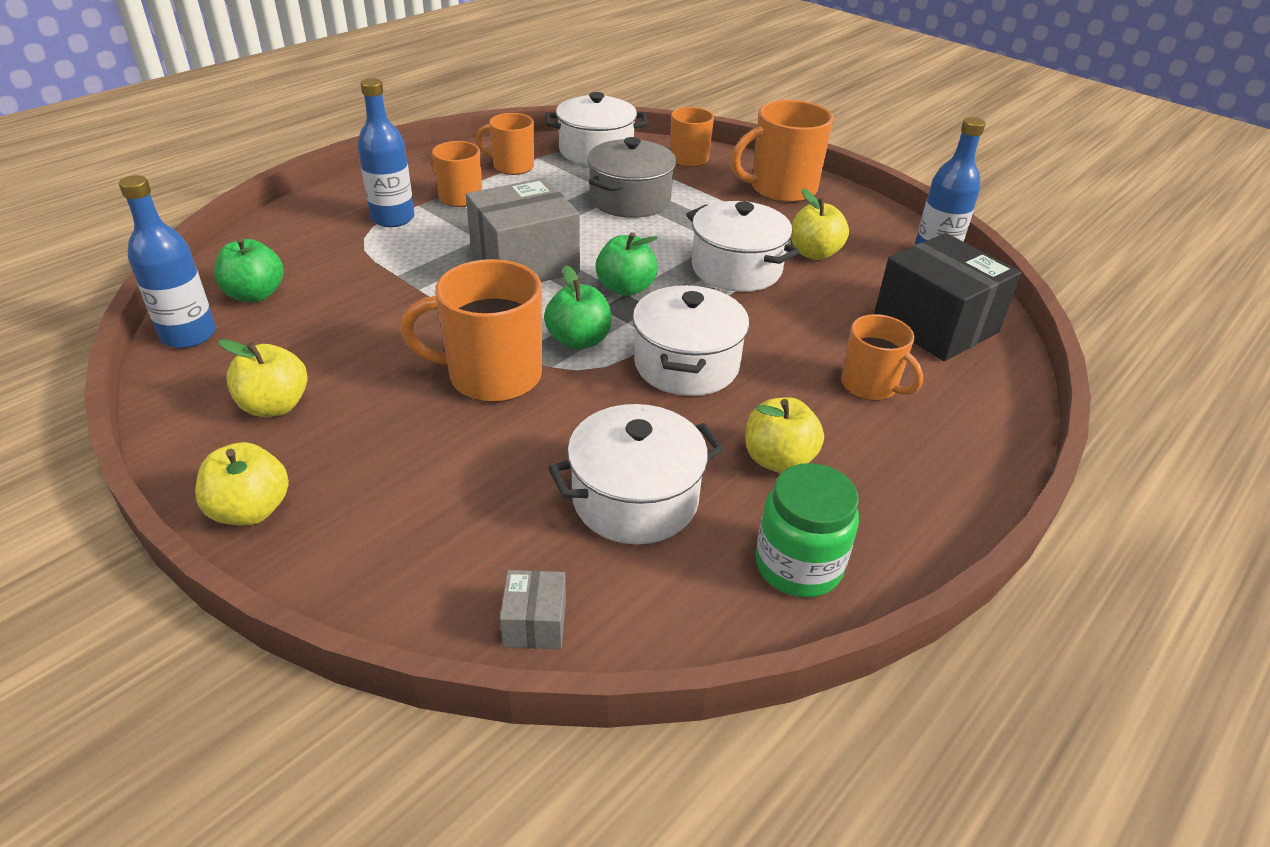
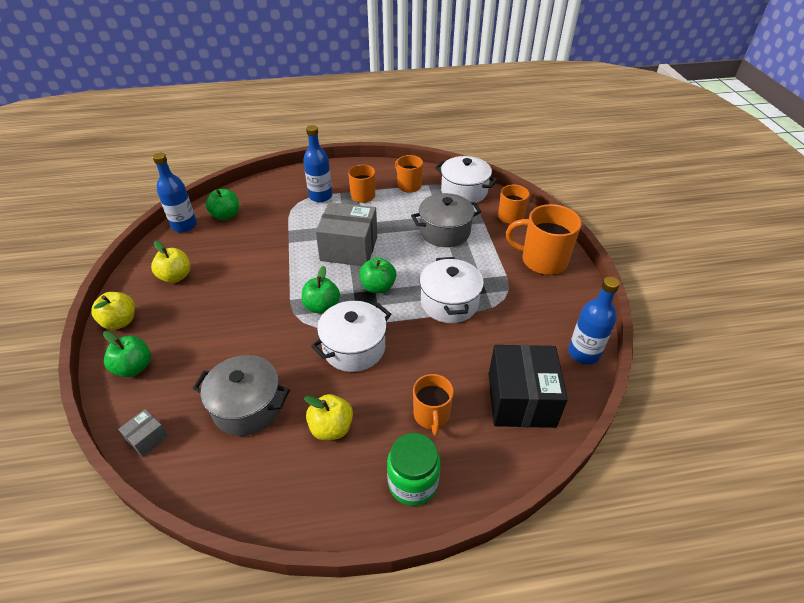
camera: 40 degrees right, 5 degrees up
(373, 553) = (134, 367): none -> green apple
(492, 376) = (265, 306): orange mug -> none
(635, 499) = (247, 406): white pot -> grey pot
(798, 565) = (271, 489): green jar -> green jar (413, 483)
(814, 253) = (507, 314): yellow apple -> none

